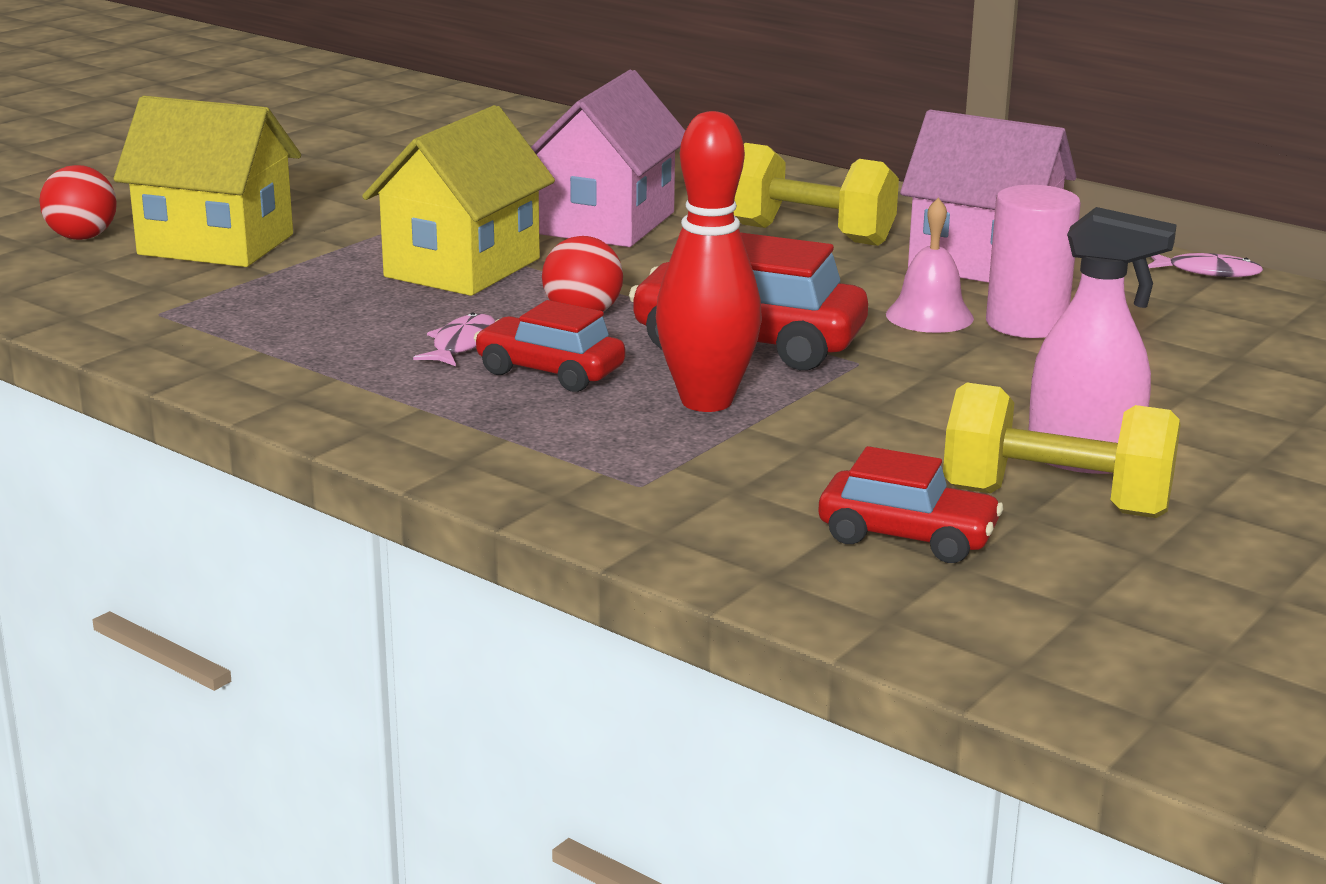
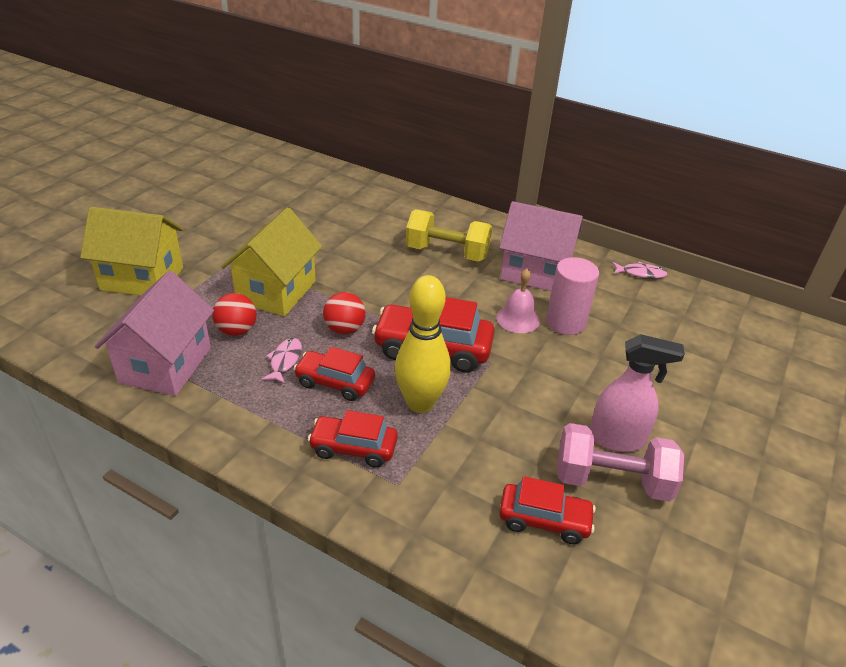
camera: 10 degrees left, 15 degrees up
(82, 237) = (67, 276): red ball -> red ball (237, 330)
(567, 442) = (353, 448): none -> red car
(607, 223) = (345, 248): pink house -> pink house (165, 365)
(706, 401) = (420, 403): red bowling pin -> yellow bowling pin
(1055, 503) = (611, 481): yellow dumbbell -> pink dumbbell

